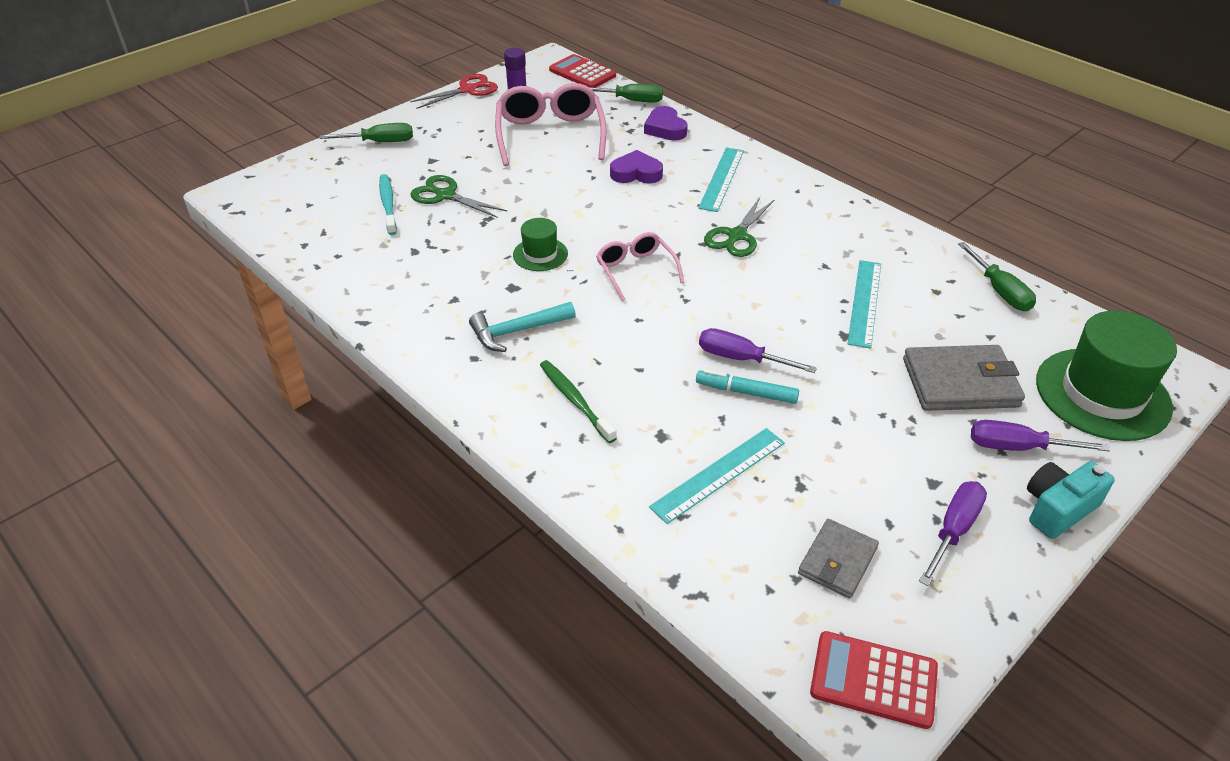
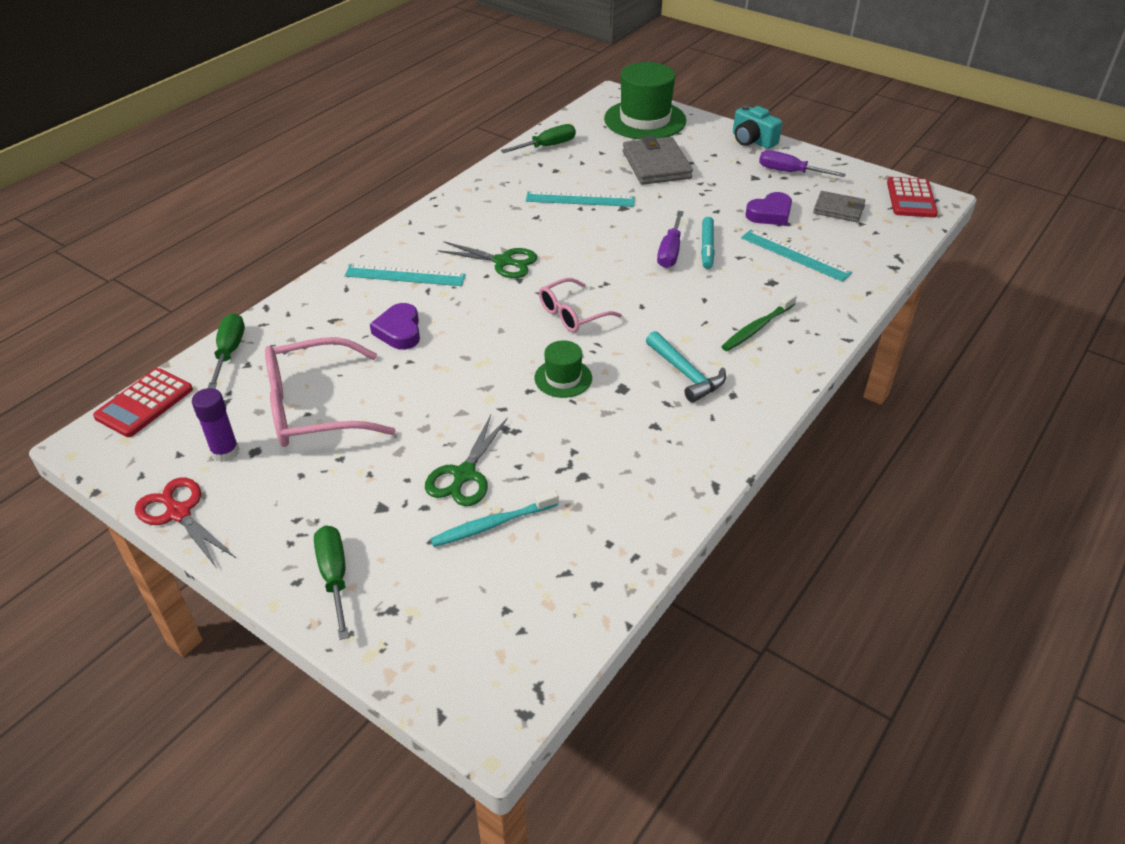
camera: 100 degrees left, 0 degrees up
(665, 128) = (301, 319): purple heart -> purple heart (770, 214)
(1018, 447) = (708, 149): purple screwdriver -> none

